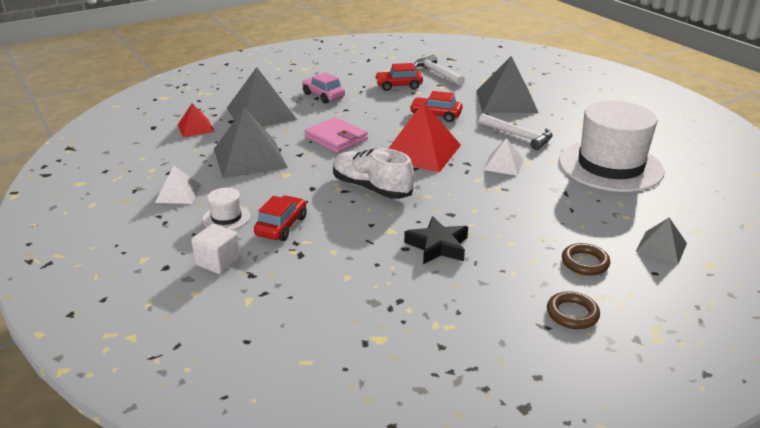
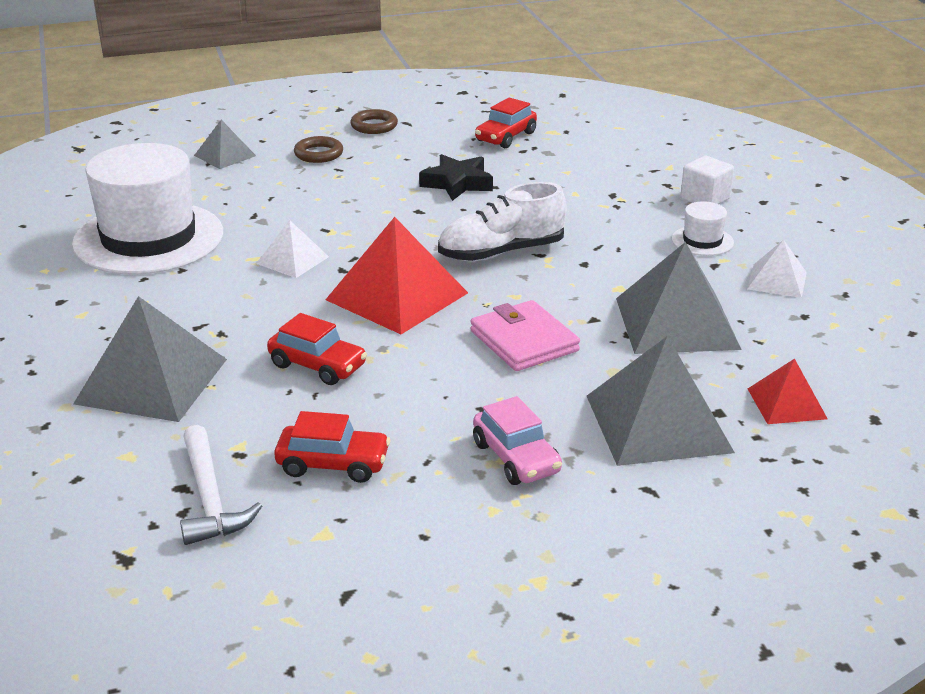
camera: 165 degrees left, 0 degrees up
(281, 226) = (631, 223): red car -> red car (505, 137)
(371, 188) = (501, 252): white shoe -> white shoe turned 105 degrees clockwise
(519, 136) = (217, 302): white hammer -> none

